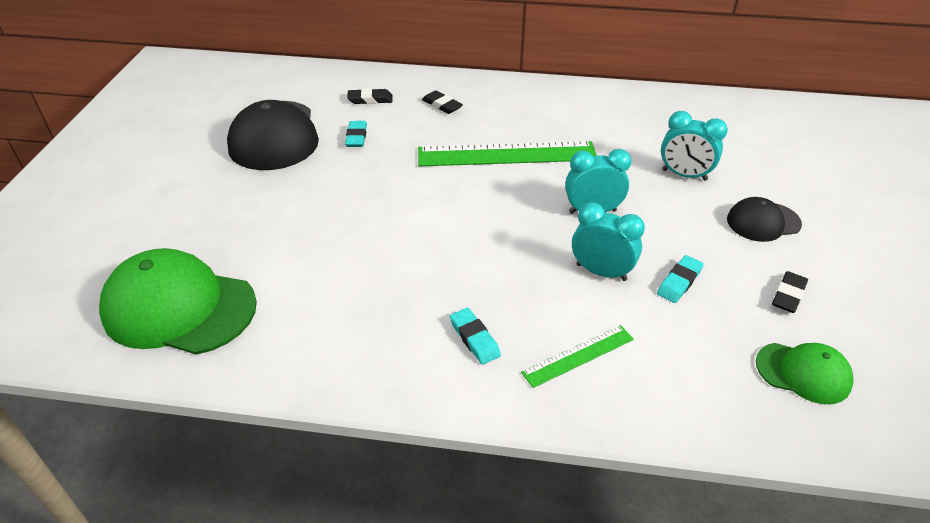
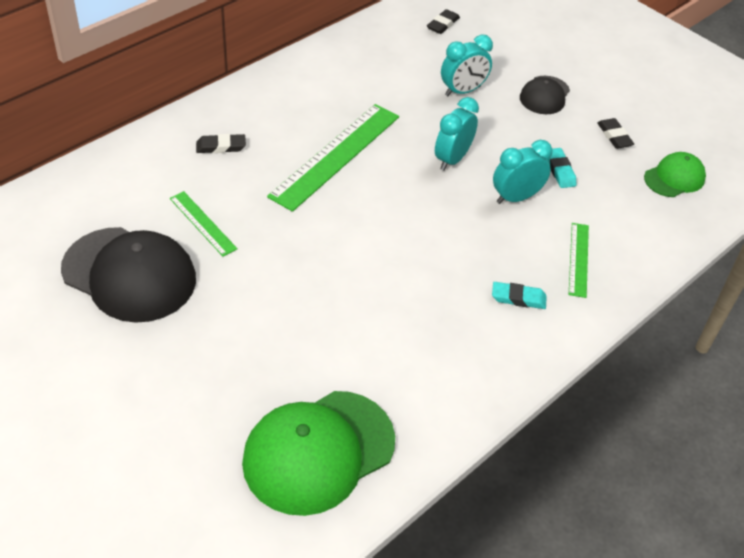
camera: 55 degrees left, 5 degrees up
(356, 137) = (202, 223): turquoise eraser -> green ruler
(370, 99) = (152, 182): black eraser -> black eraser (443, 24)

